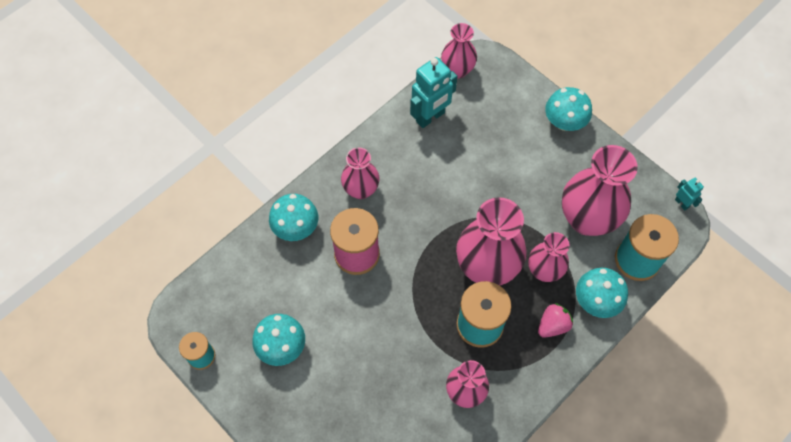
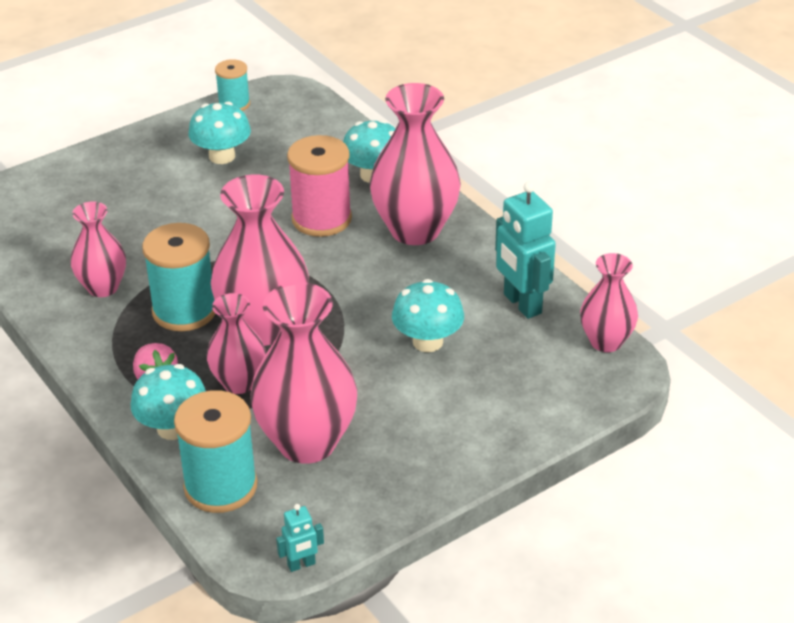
camera: 100 degrees right, 25 degrees down
(361, 190) = (415, 230): pink vase -> pink vase, size x1.71
(564, 122) = (488, 447): turquoise mushroom -> turquoise mushroom (427, 342)

